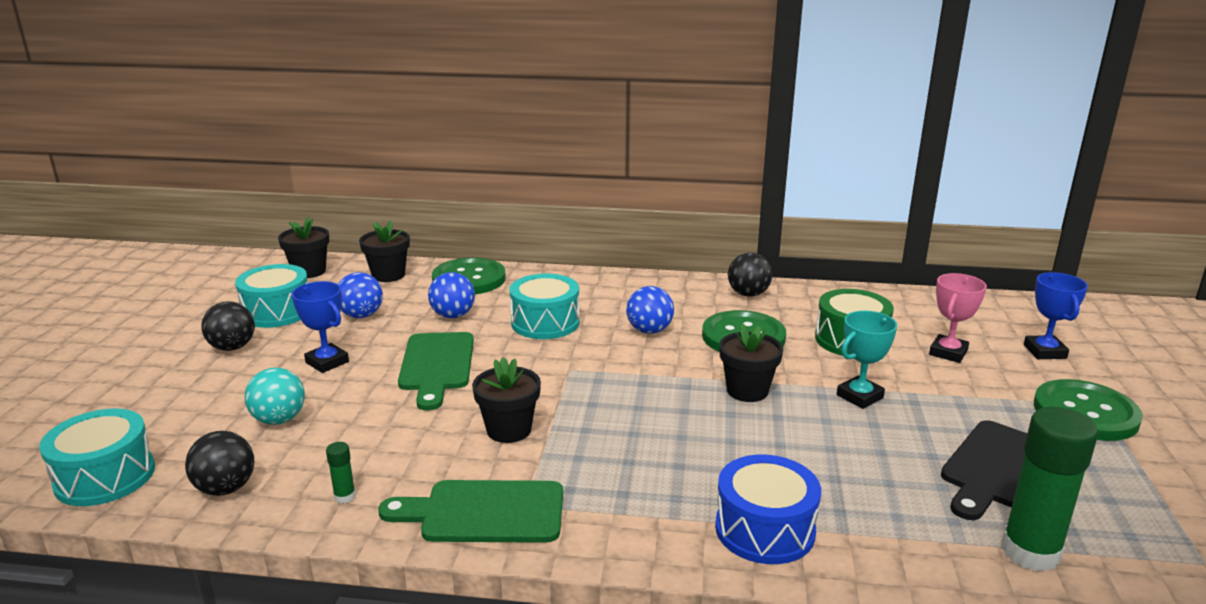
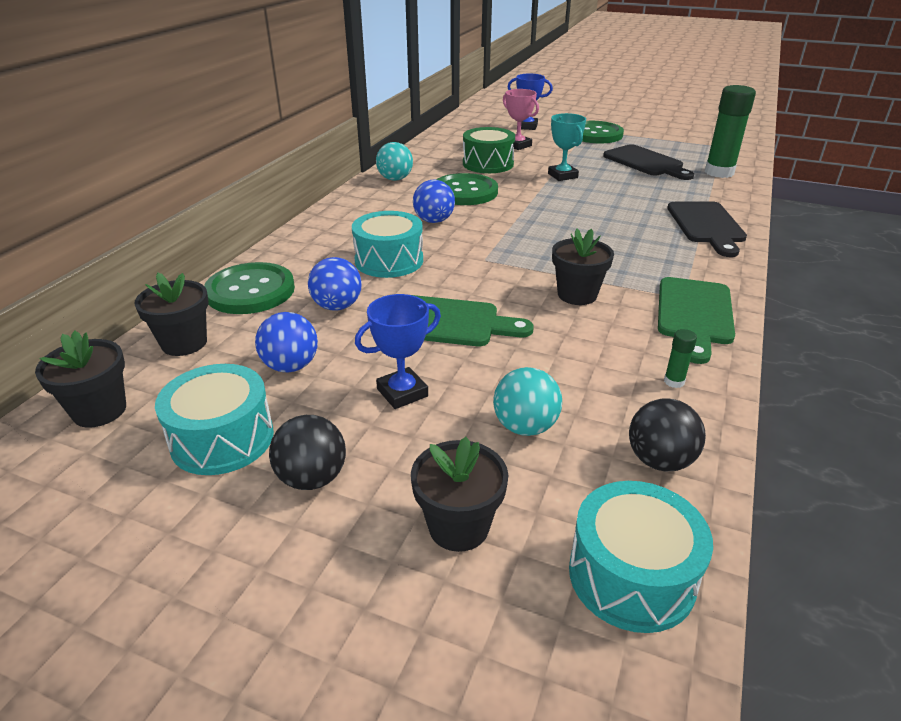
camera: 75 degrees left, 10 degrees up
(747, 391) = (544, 203): black flower pot -> black flower pot (458, 526)
(748, 294) = (395, 179): black ball -> turquoise ball
(764, 529) = (706, 225): blue drum -> black cutting board

